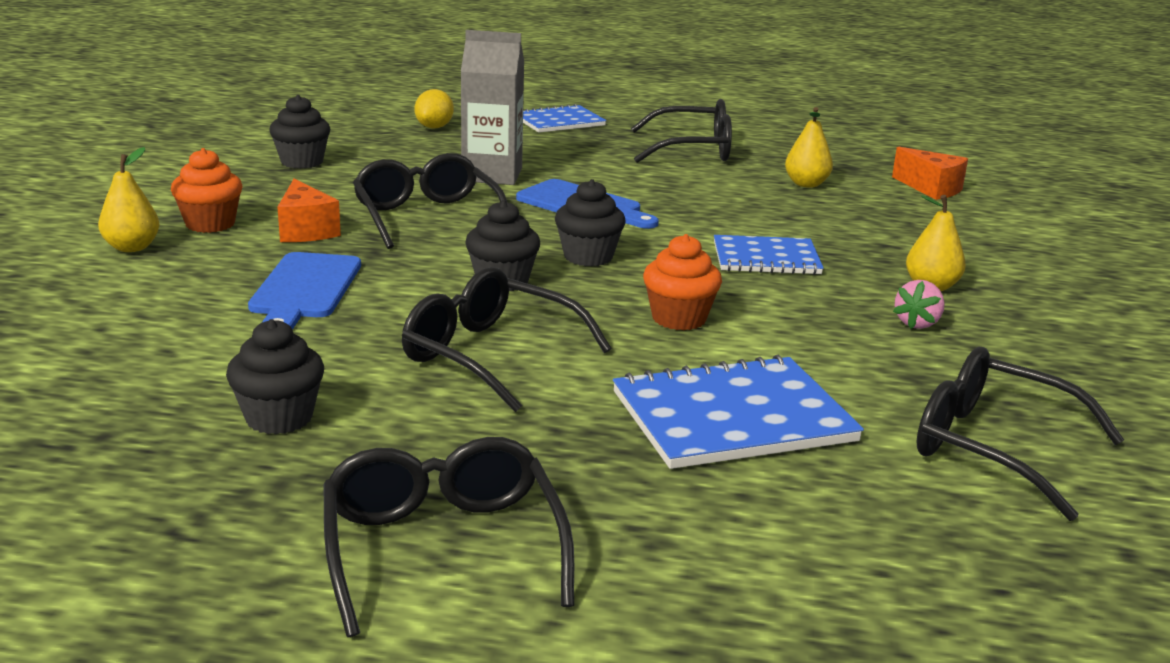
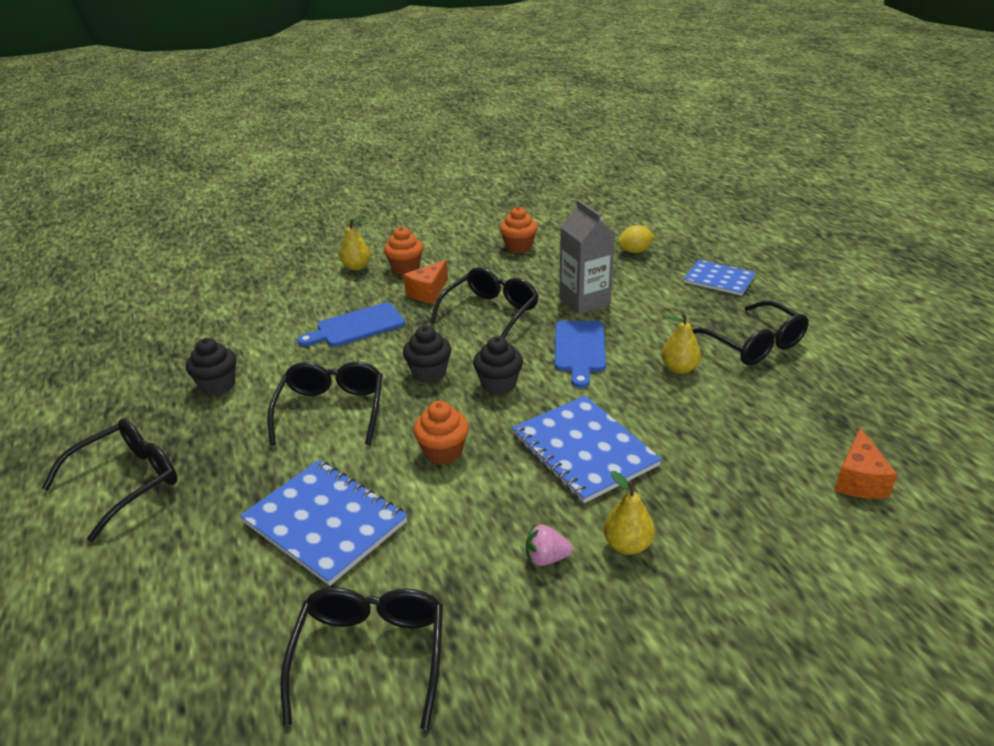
camera: 60 degrees right, 10 degrees up
(302, 162) = (518, 247): black cupcake -> orange cupcake
(766, 258) = (584, 450): blue notebook -> blue notebook, size x1.54
(806, 184) = (762, 416): yellow pear -> yellow pear (679, 368)

